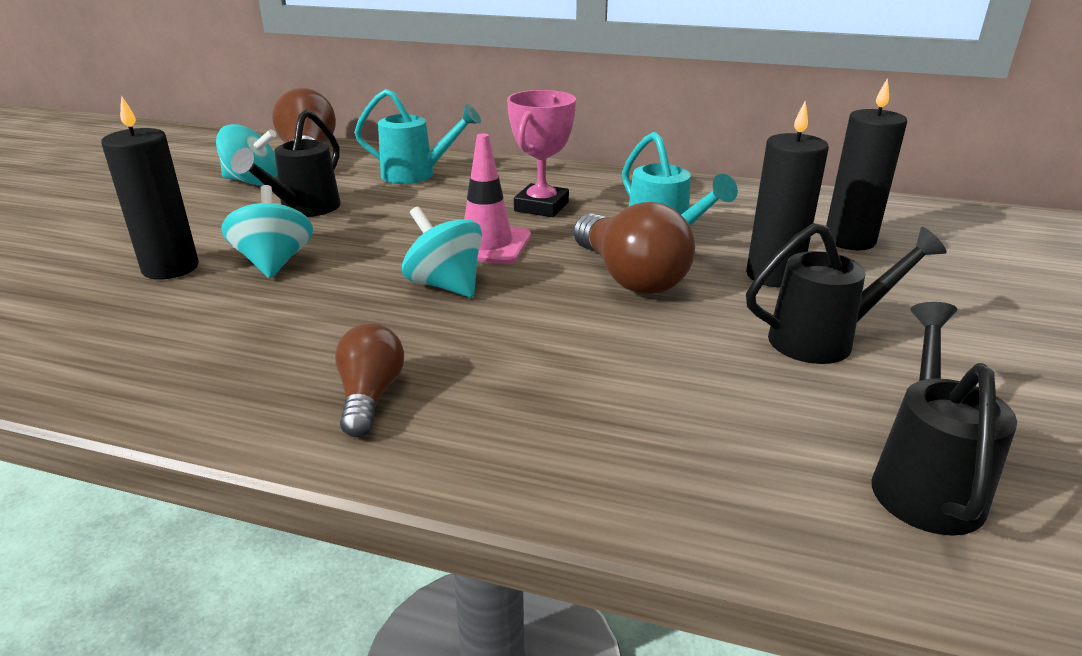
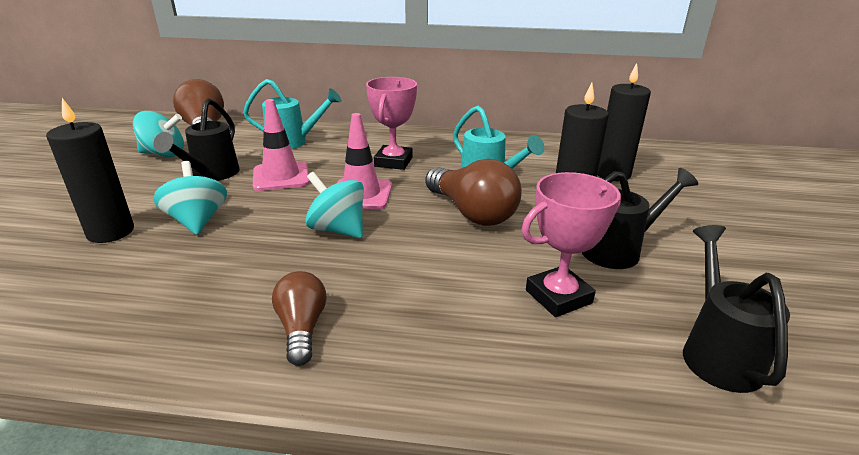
camera: 10 degrees left, 0 degrees up
(390, 216) = (281, 176): none -> pink traffic cone
(717, 390) = (558, 297): none -> pink trophy

